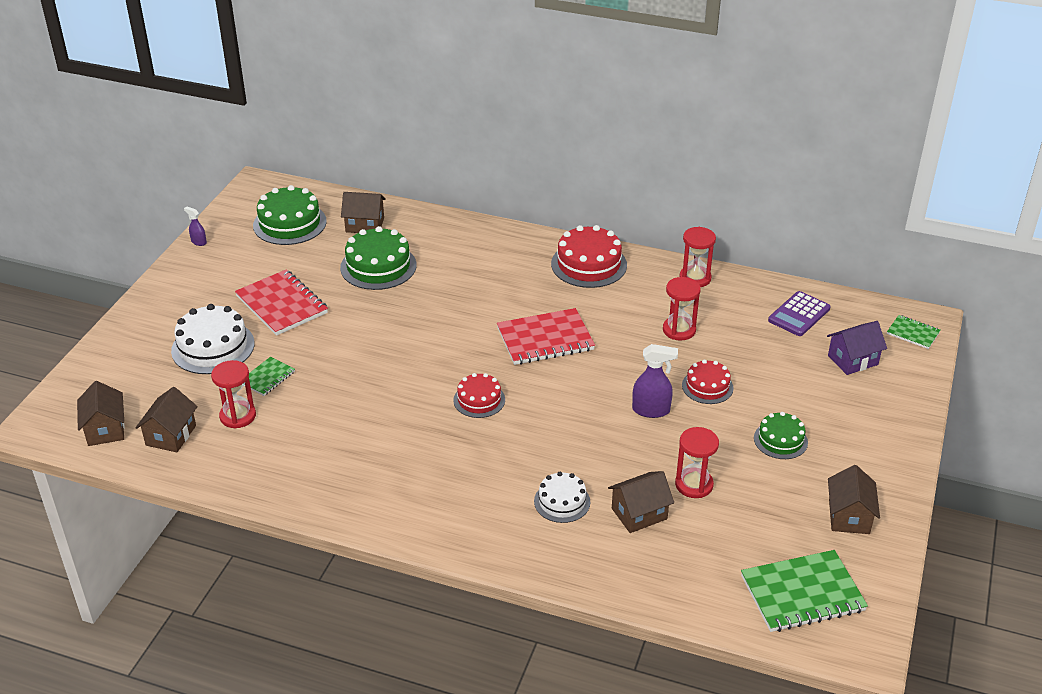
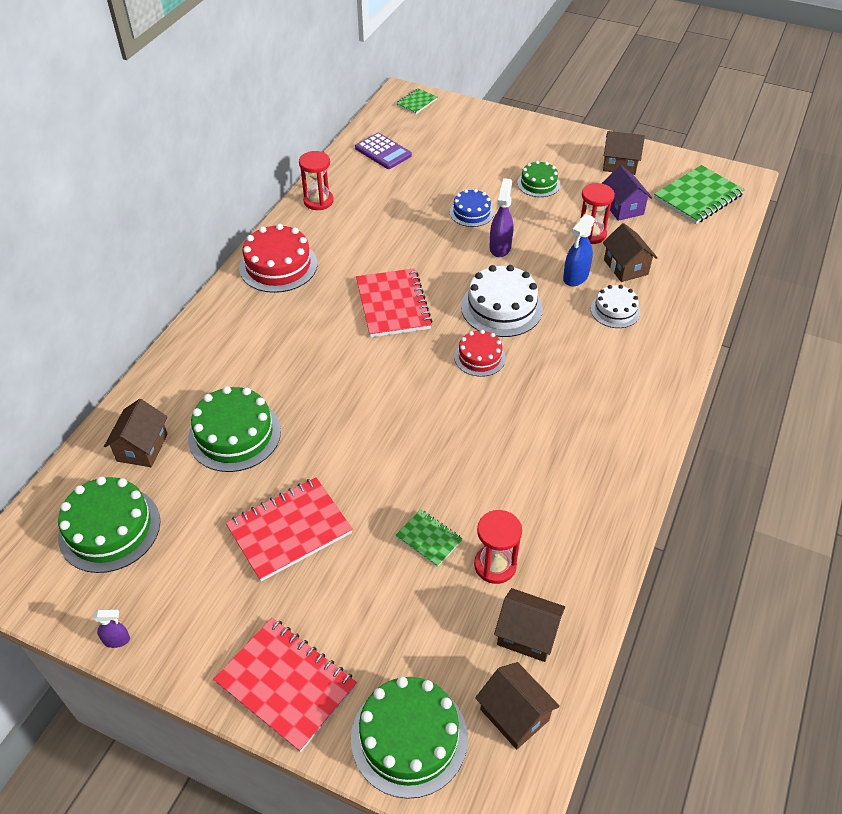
camera: 85 degrees left, 10 degrees up
(100, 377) = (409, 737): none -> green cake
(105, 429) = (514, 714): brown house -> brown house turned 60 degrees clockwise
(152, 317) = (286, 684): none -> red notebook
(198, 242) = (117, 640): purple spray bottle -> purple spray bottle turned 135 degrees counterclockwise
(213, 347) = (363, 602): white cake -> white cake (501, 308)
(612, 470) = (575, 277): none -> blue spray bottle
(679, 330) = (393, 219): red hourglass -> none
(707, 386) = (471, 212): red cake -> blue cake
(802, 594) = (698, 197): green notebook -> green notebook turned 60 degrees clockwise
(853, 360) = (445, 135): purple house -> purple house (623, 207)

